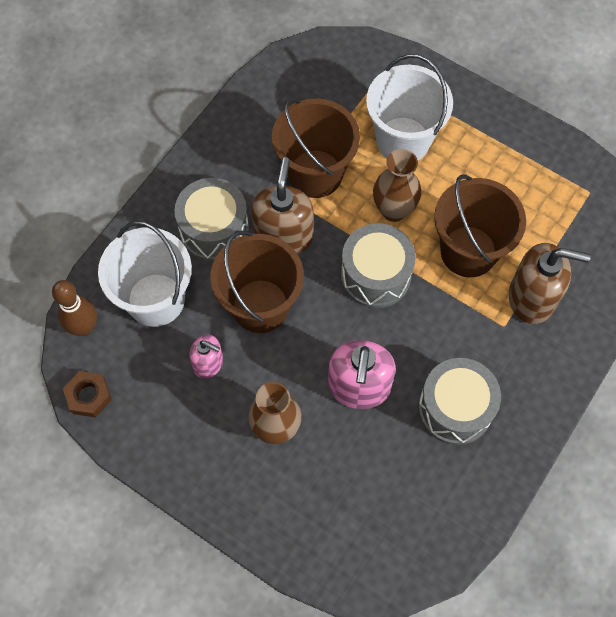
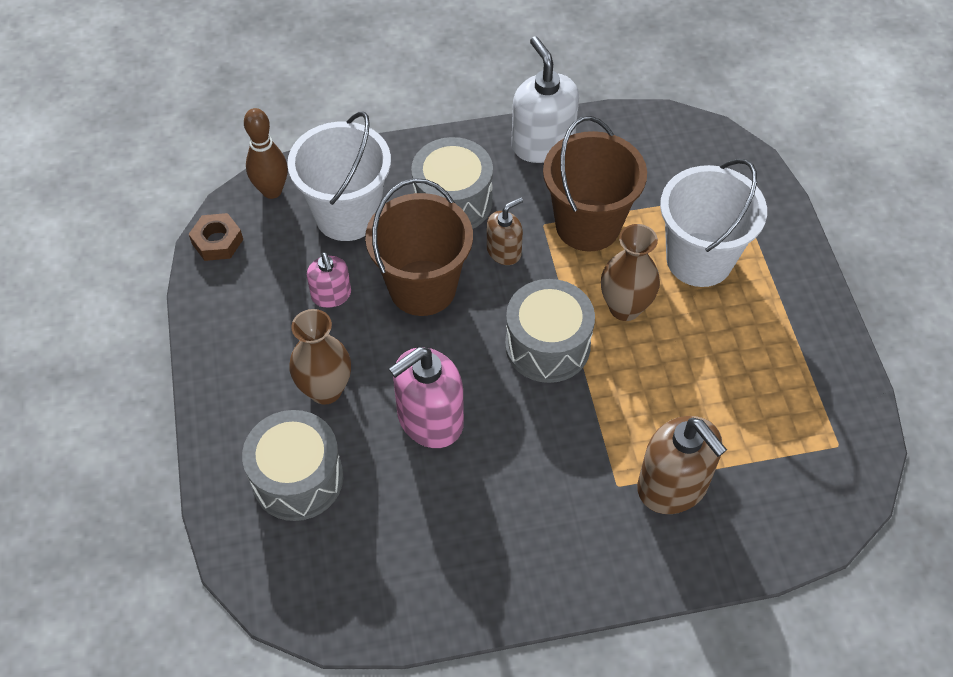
camera: 45 degrees right, 10 degrees down
(227, 140) = (542, 143): none -> white soap dispenser
(283, 236) = (504, 251): brown soap dispenser -> brown soap dispenser, size x0.57
(455, 408) = (492, 512): grey drum -> grey drum (297, 478)
(468, 251) = (656, 396): brown bucket -> none

